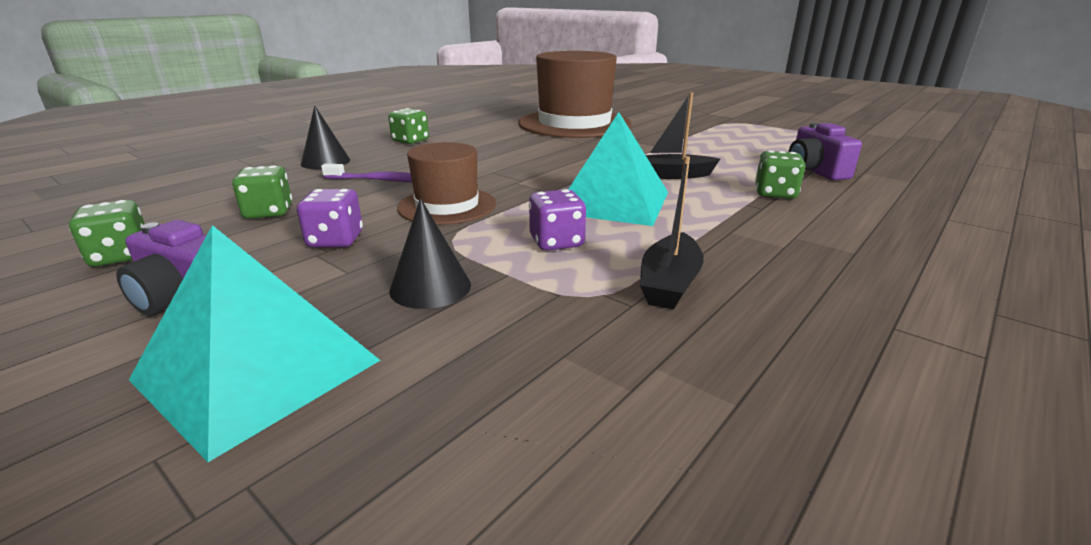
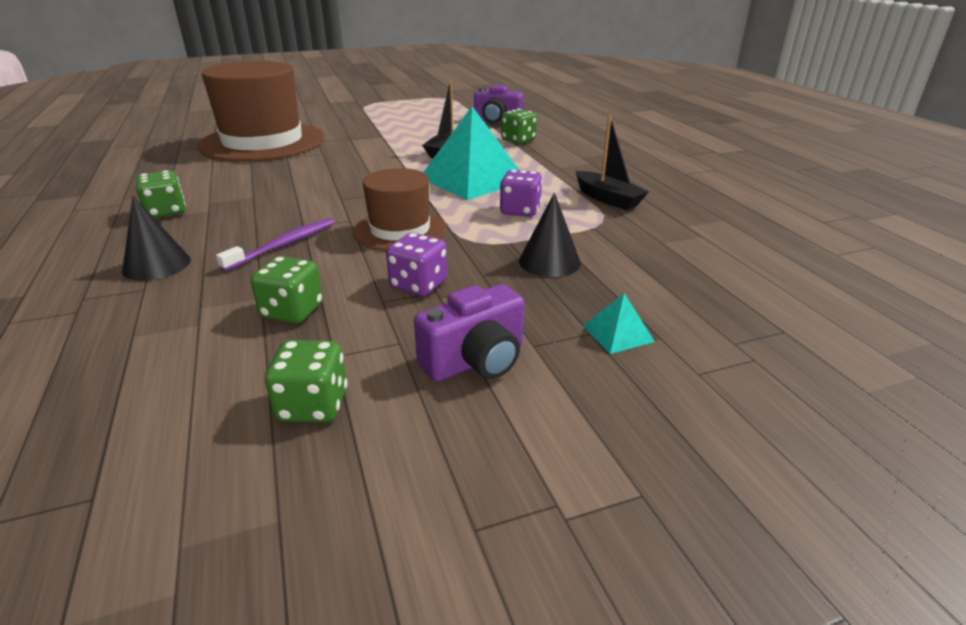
camera: 60 degrees left, 5 degrees up
(257, 370) = (618, 333): turquoise pyramid -> turquoise pyramid, size x0.41

